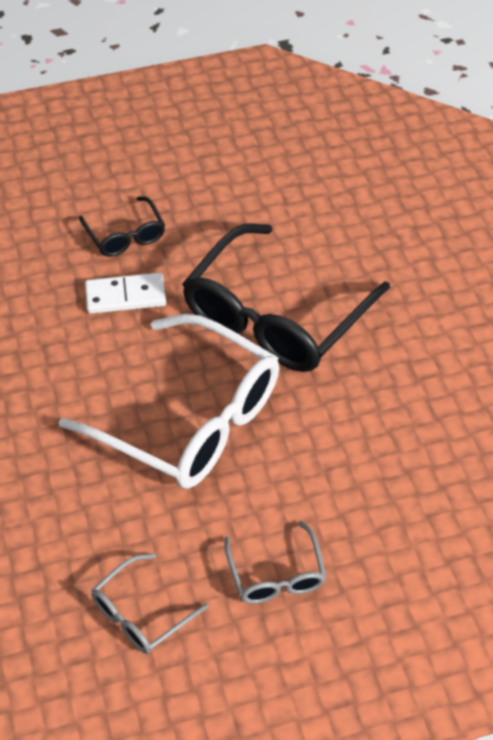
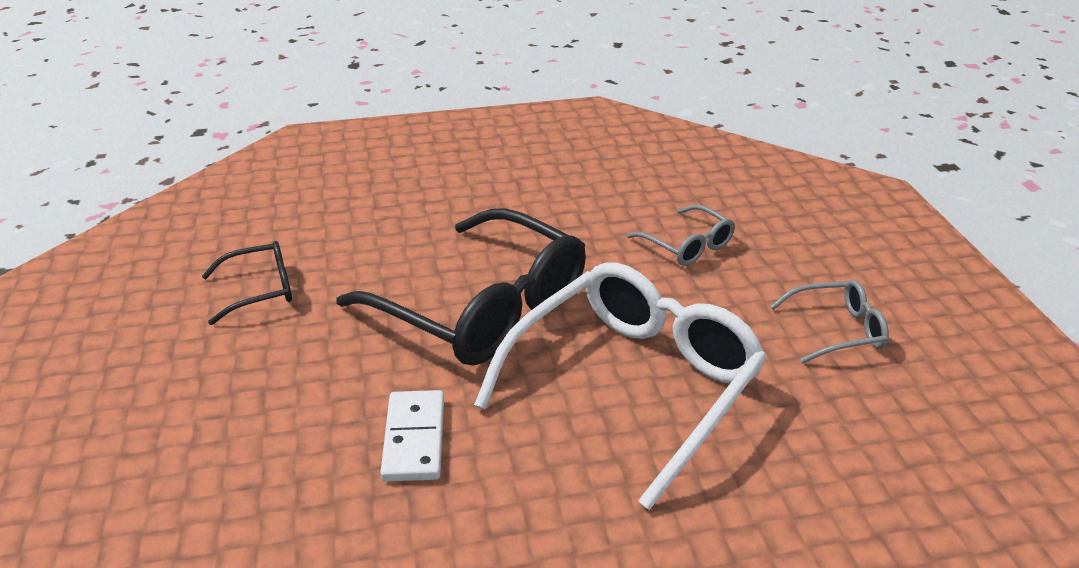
camera: 85 degrees left, 15 degrees down
(125, 235) = (293, 437): black glasses -> black glasses (259, 290)
(141, 613) = (916, 435): grey glasses -> grey glasses (687, 245)

